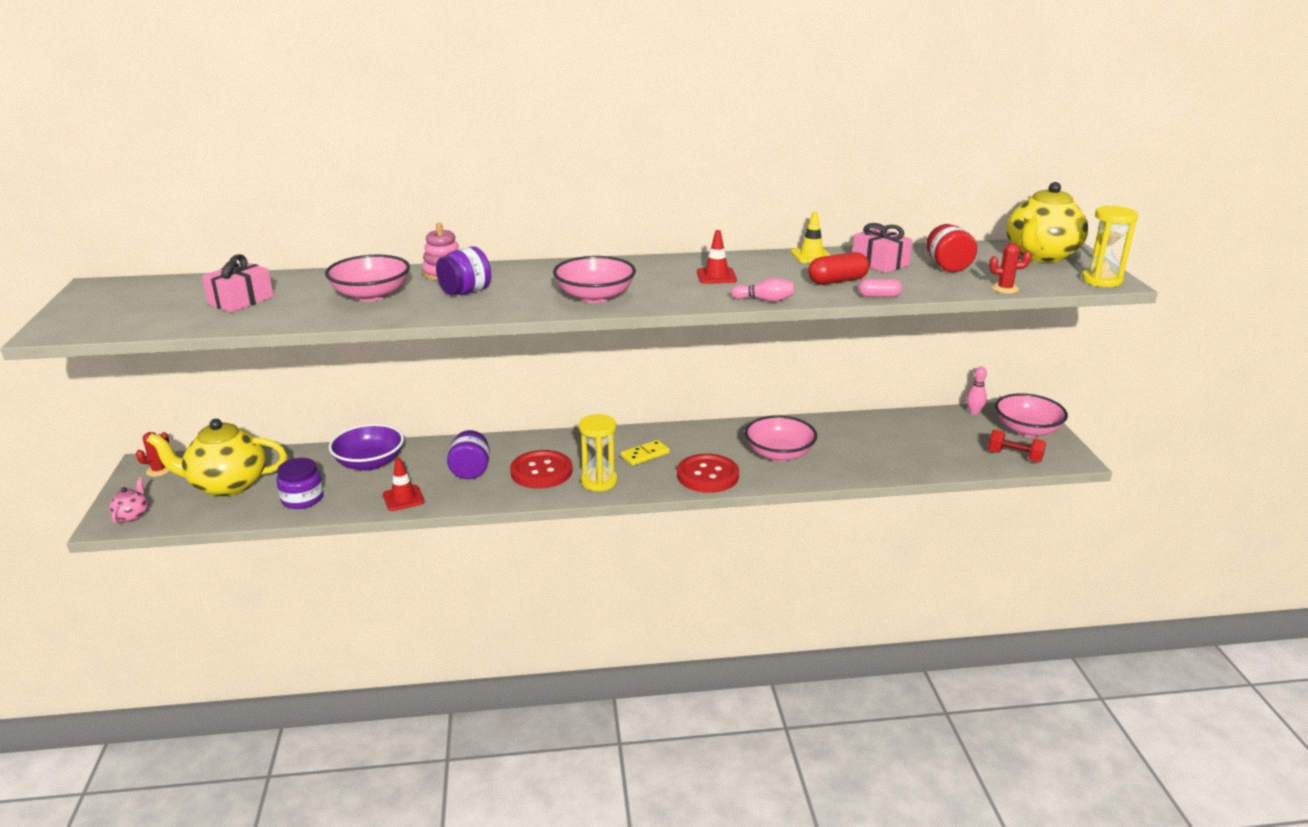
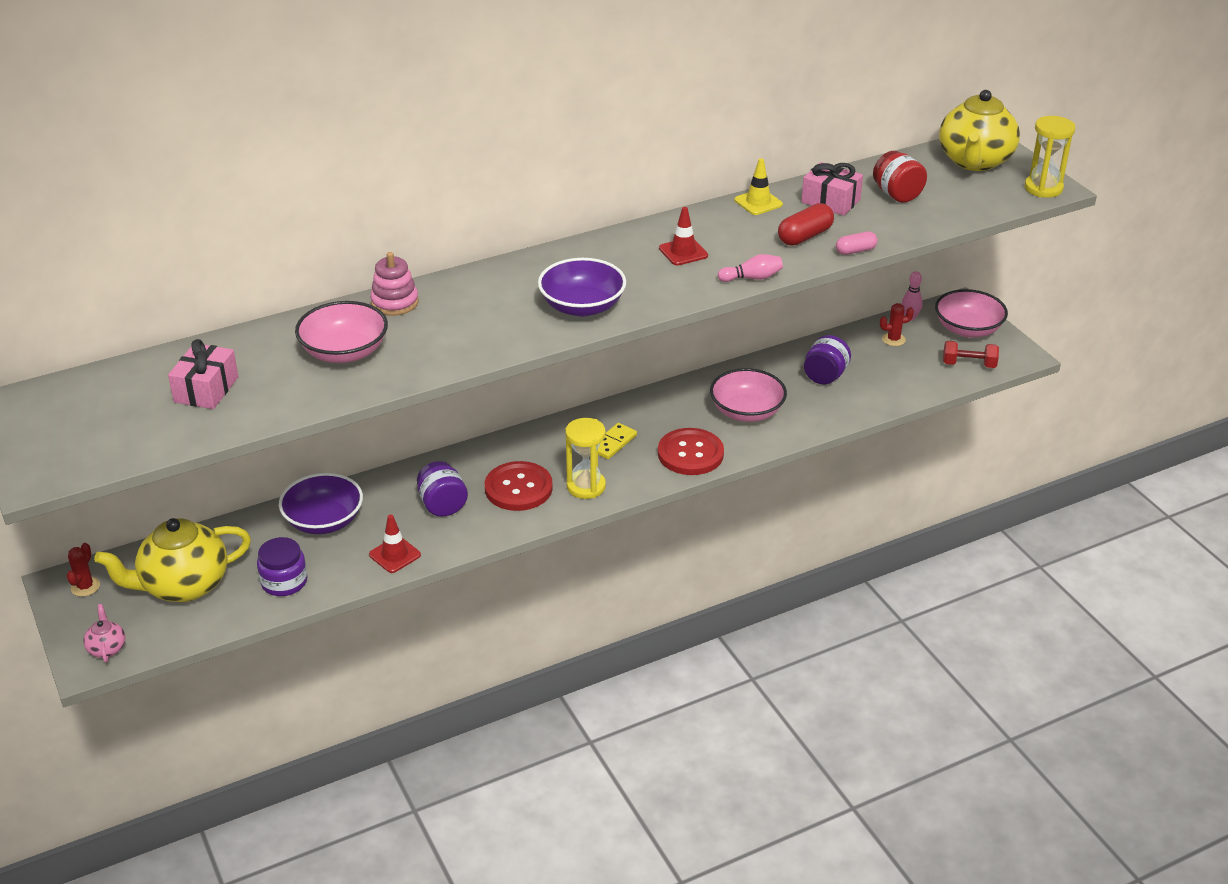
camera: 20 degrees left, 10 degrees up
(465, 292) = (443, 327): purple jar -> purple jar (825, 376)
(595, 296) = (582, 306): pink bowl -> purple bowl
(1005, 289) = (963, 217): red cactus -> red cactus (893, 339)

